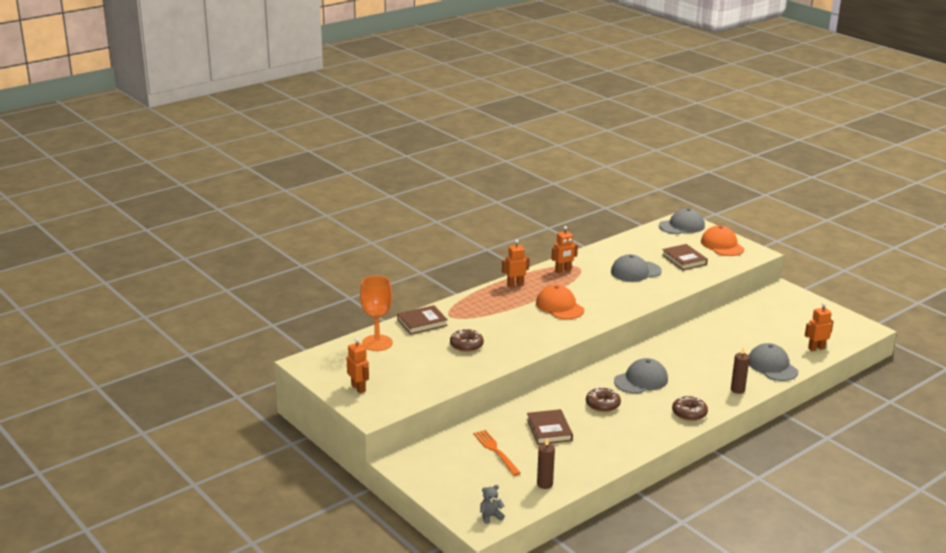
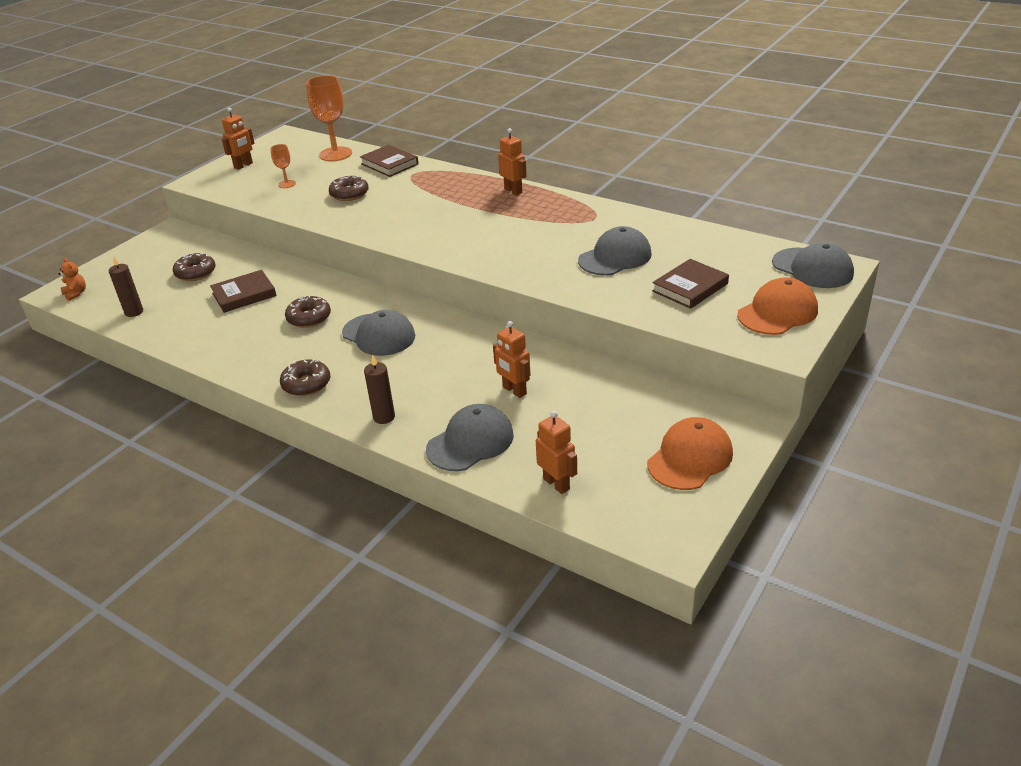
camera: 75 degrees right, 10 degrees up
(421, 370) = (287, 184): none -> orange goblet
(490, 516) = (76, 294): grey teddy bear -> orange teddy bear
(495, 451) = (196, 273): orange fork -> brown donut
(559, 306) = (473, 226): orange cap -> orange cap (690, 458)
(563, 270) = (575, 210): orange robot -> orange robot (514, 390)
(635, 271) = (615, 257): grey cap -> grey cap turned 90 degrees clockwise

